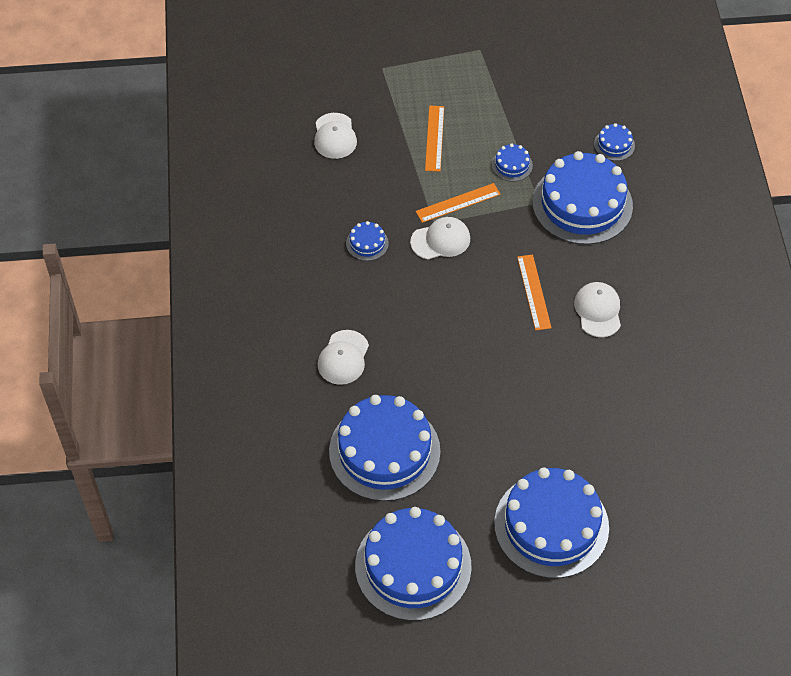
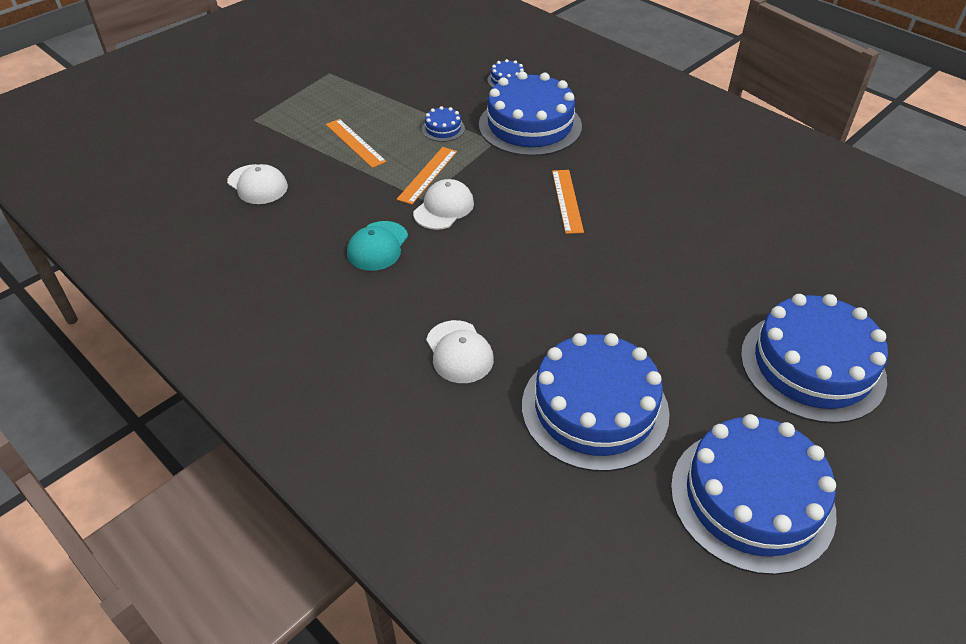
camera: 40 degrees left, 10 degrees down
(367, 243) = (377, 246): blue cake -> turquoise cap
(534, 292) = (567, 201): orange ruler -> orange ruler turned 45 degrees clockwise
(598, 310) = (632, 185): white cap -> none

